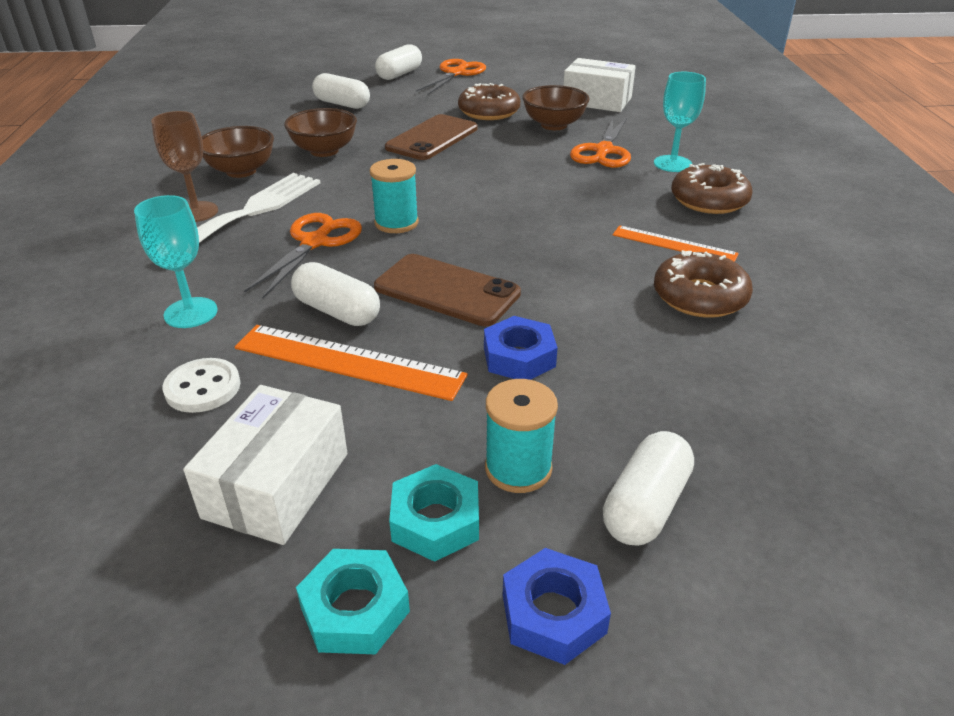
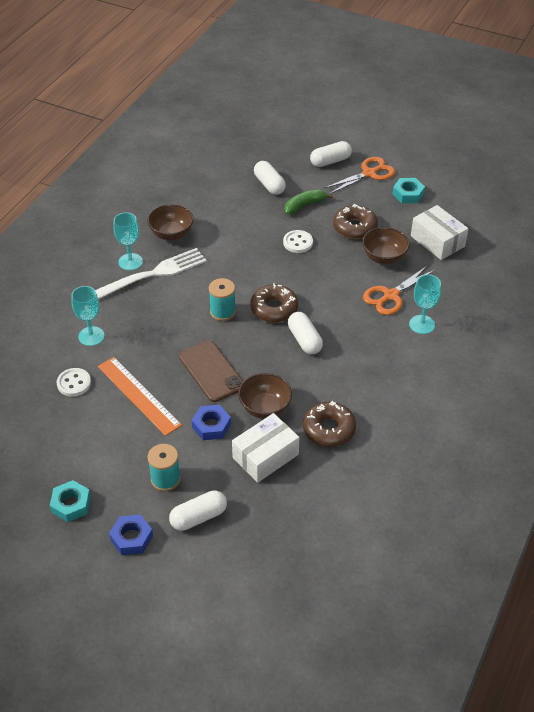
camera: 30 degrees right, 10 degrees up
(196, 212) = (130, 262): brown goblet -> turquoise goblet
(277, 485) = (75, 444): white box -> white box (265, 456)
(315, 242) = (173, 310): orange scissors -> none
(324, 151) = (227, 231): brown bowl -> brown bowl (265, 408)
(337, 311) = (153, 363): white capsule -> white capsule (304, 340)
(406, 109) = (304, 205): none -> green banana
(432, 138) = (298, 242): brown phone -> white button
(435, 521) = (119, 485): turquoise nut -> turquoise nut (408, 194)
(674, 244) = (353, 389): orange ruler -> none
(709, 200) = (409, 364): brown donut -> brown donut (274, 308)

